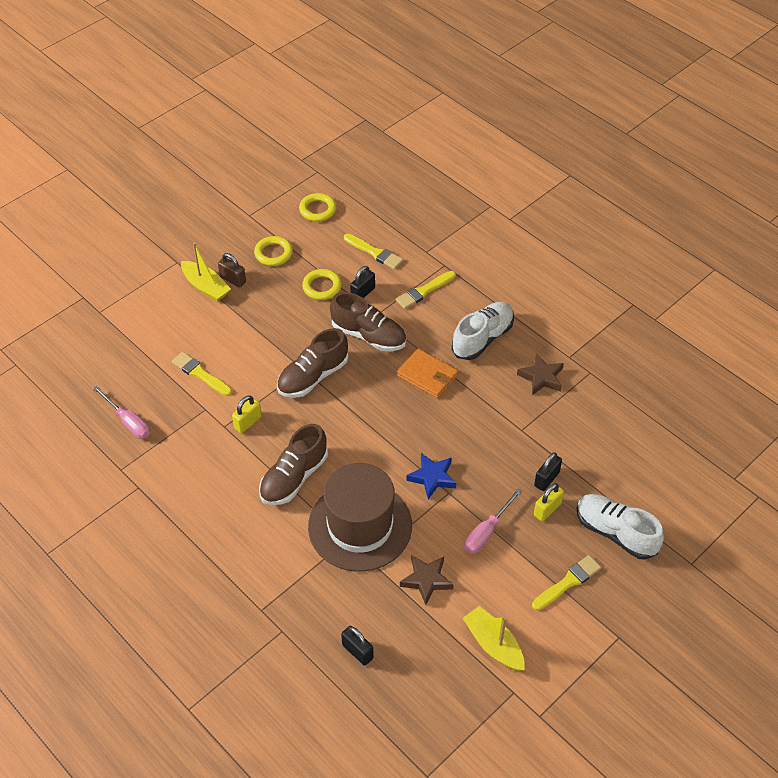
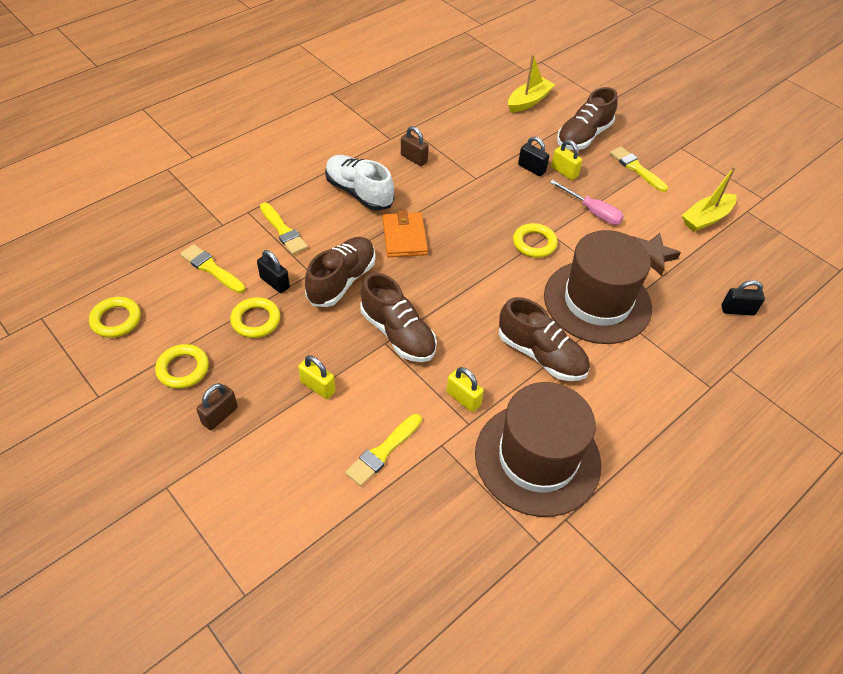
camera: 90 degrees left, 0 degrees up
(128, 421) = (460, 538): pink screwdriver -> none
(191, 471) = (537, 458): none -> brown hat
(205, 287) = (225, 448): yellow boat -> yellow boat (528, 101)
(258, 331) = (318, 387): none -> yellow padlock
(357, 651) = (737, 310): black padlock -> black padlock turned 45 degrees clockwise
(374, 252) = (211, 268): yellow brush -> yellow brush turned 90 degrees counterclockwise
(427, 375) = (404, 237): orange wallet -> orange wallet turned 45 degrees counterclockwise
(432, 477) = (534, 243): blue star -> yellow ring
(541, 377) = (414, 158): brown star -> brown padlock
(615, 533) = (583, 136): white shoe -> brown shoe

